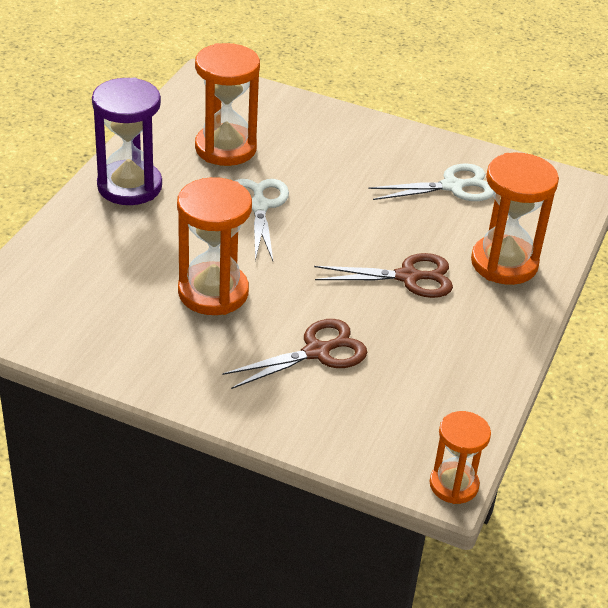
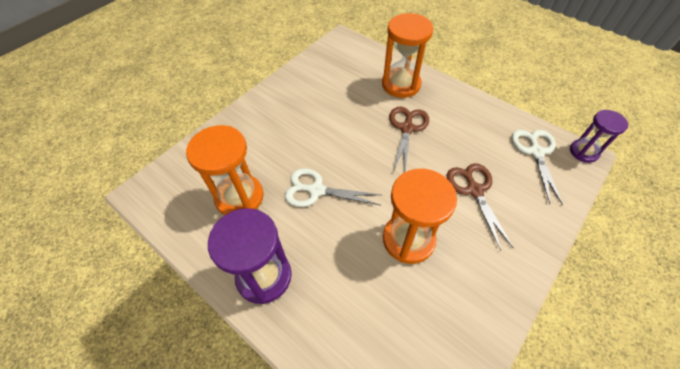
camera: 70 degrees left, 15 degrees up
(452, 186) = (325, 87): white scissors -> white scissors (536, 152)
(453, 485) = (583, 152): orange hourglass -> purple hourglass

